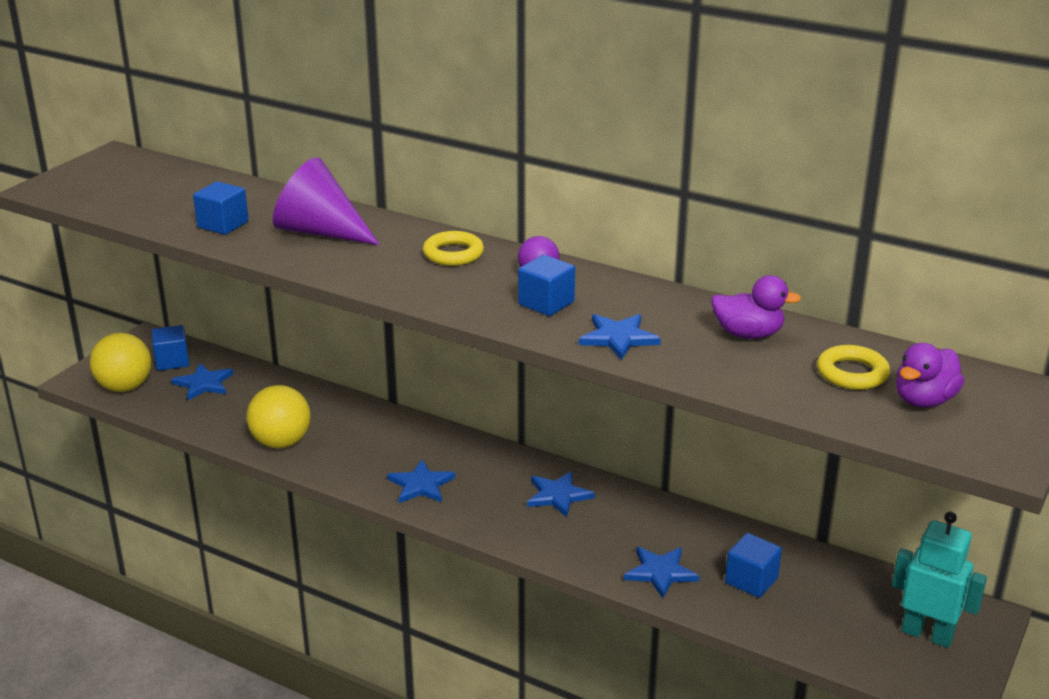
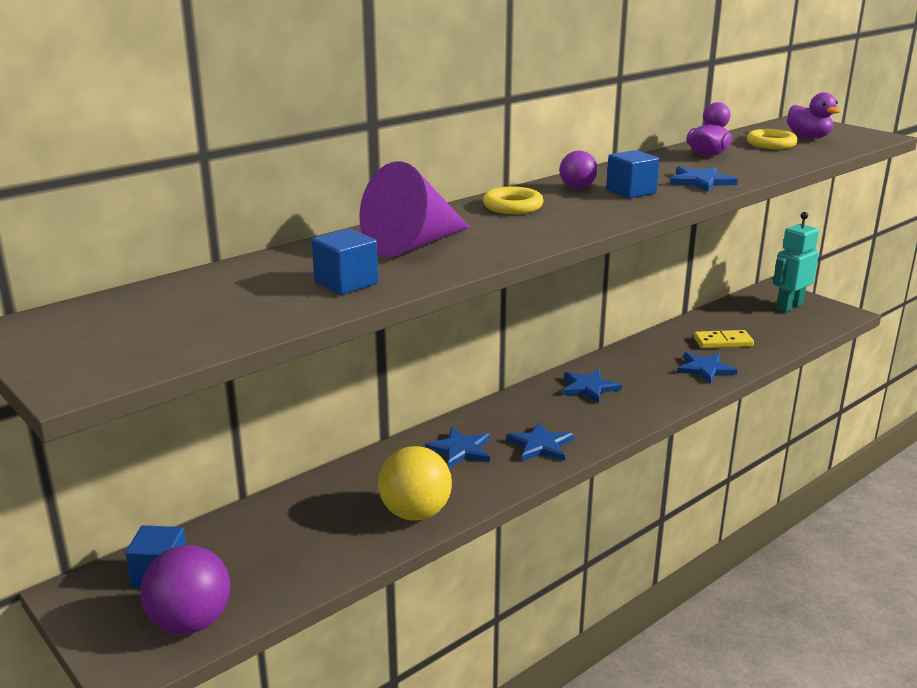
camera: 70 degrees left, 5 degrees down
(125, 387) = (191, 622): yellow ball -> purple ball
(204, 384) = (242, 554): blue star -> blue star (460, 450)
(751, 580) = (723, 342): blue cube -> yellow domino

